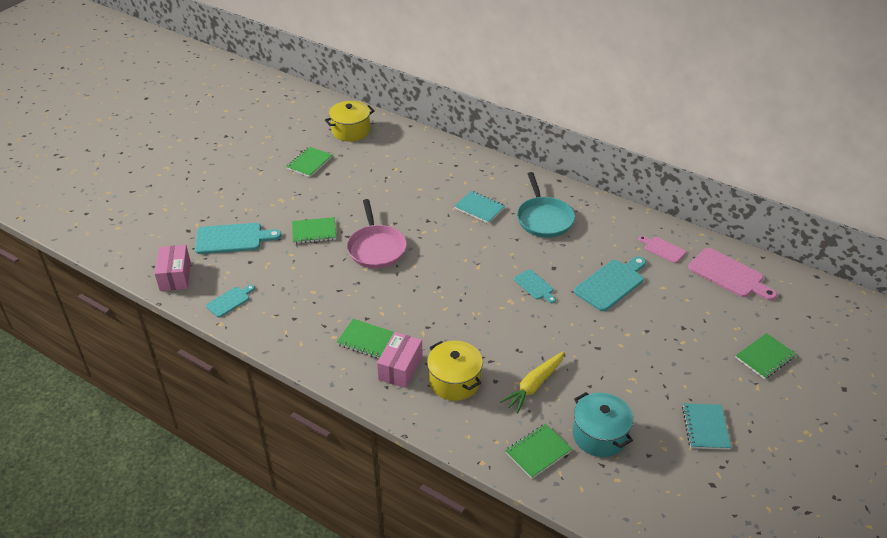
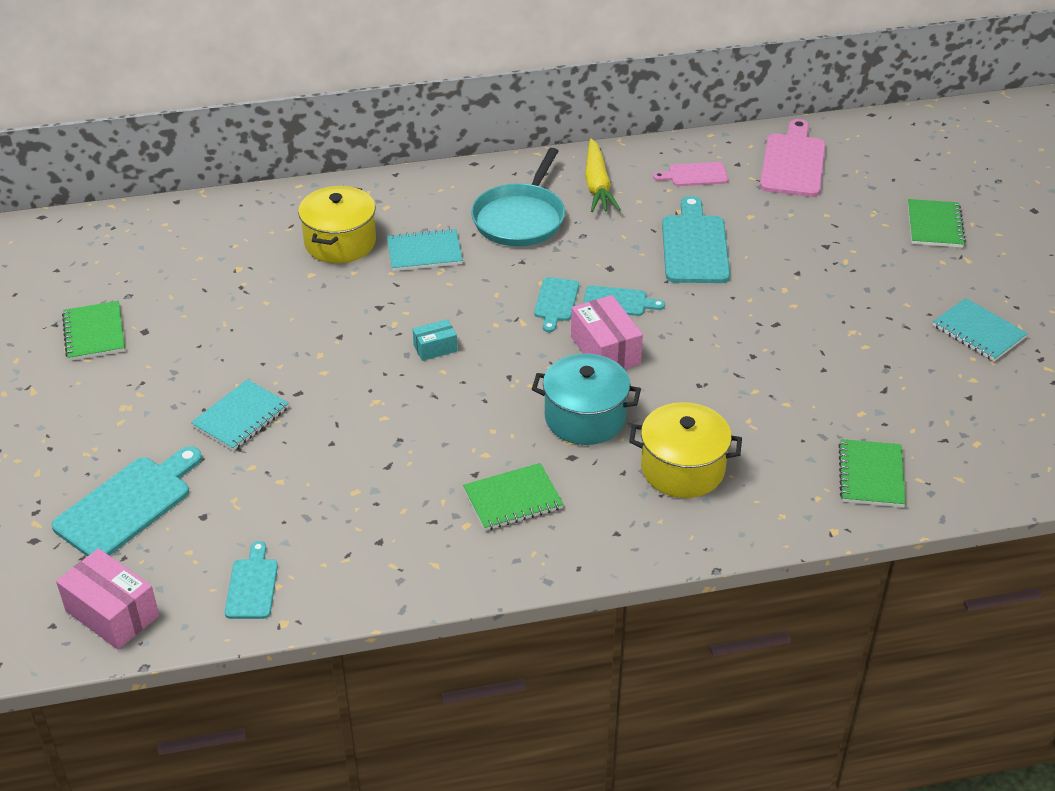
camera: 45 degrees left, 0 degrees up
(314, 231) = (241, 417): green notebook -> turquoise notebook
(351, 131) = (95, 255): yellow pot -> yellow pot (340, 242)
(376, 248) = (361, 382): pink pan -> none
(400, 368) = (601, 500): pink box -> pink box (605, 350)
(425, 253) = (435, 348): none -> turquoise box
(506, 267) = (556, 302): none -> turquoise cutting board
(534, 386) = (771, 411): yellow carrot -> yellow carrot (597, 185)
(544, 219) = (520, 219): turquoise pan -> turquoise pan turned 75 degrees clockwise
(599, 435) = (902, 412): turquoise pot -> turquoise pot (585, 418)
(728, 275) = (793, 162): pink cutting board -> pink cutting board turned 75 degrees counterclockwise

